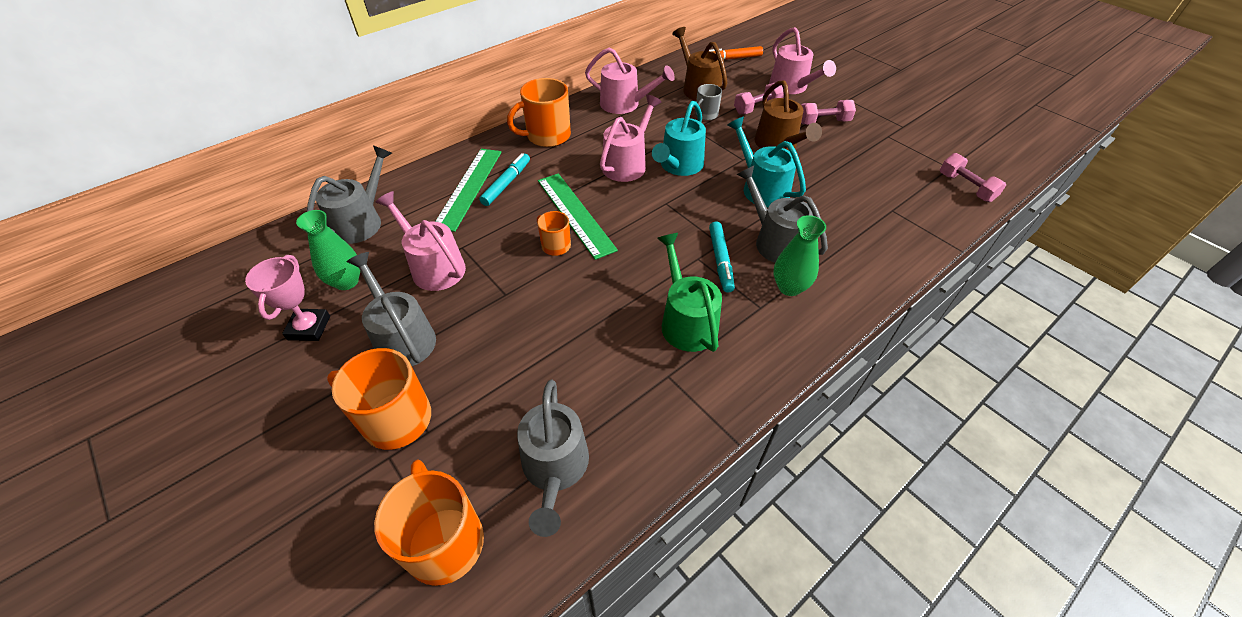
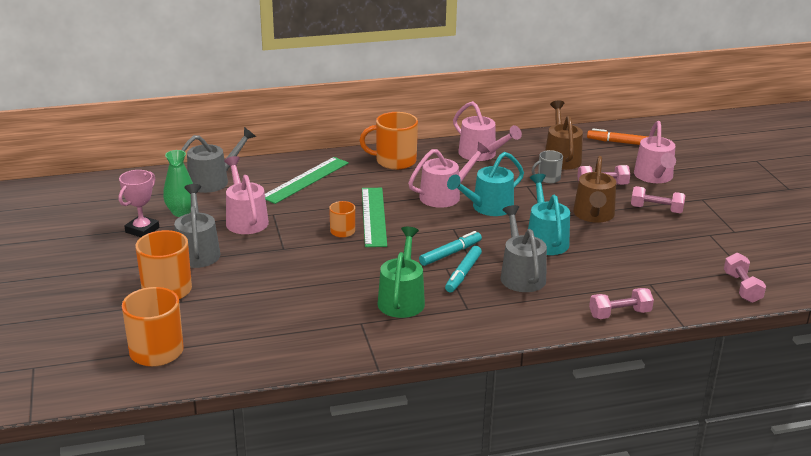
camera: 25 degrees right, 20 degrees down
(506, 184) = (336, 184): turquoise marker -> turquoise marker (450, 253)
(555, 469) = (246, 342): grey watering can -> none
(789, 287) = (503, 304): green vase -> none
(900, 258) = (619, 314): none -> pink dumbbell

